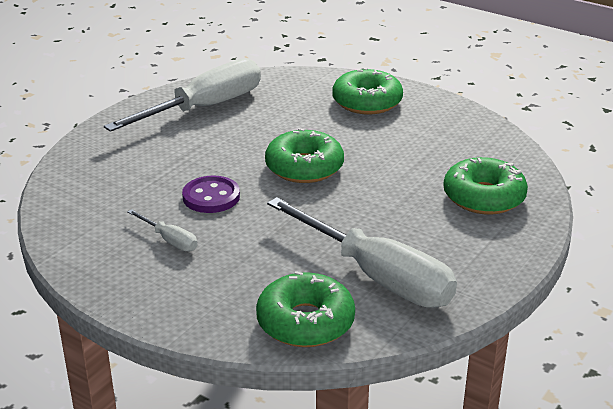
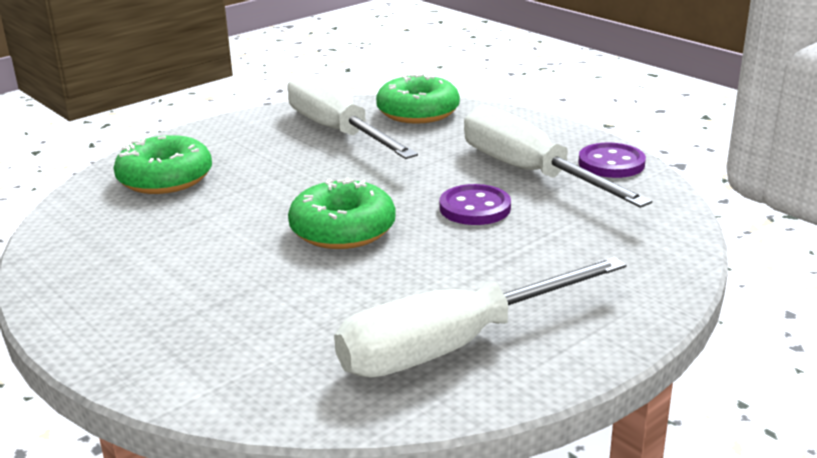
camera: 165 degrees left, 5 degrees down
(91, 261) = (611, 163): none -> purple button
(170, 240) = (529, 172): white screwdriver -> white screwdriver, size x2.35
(367, 102) = (170, 322): green donut -> none

